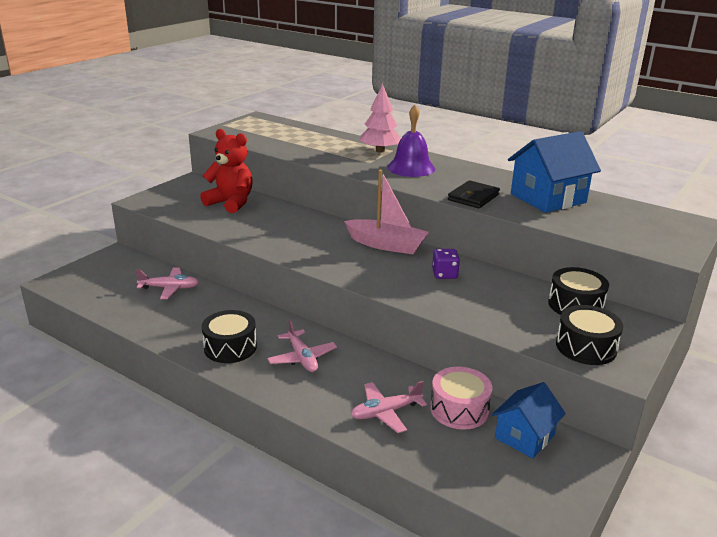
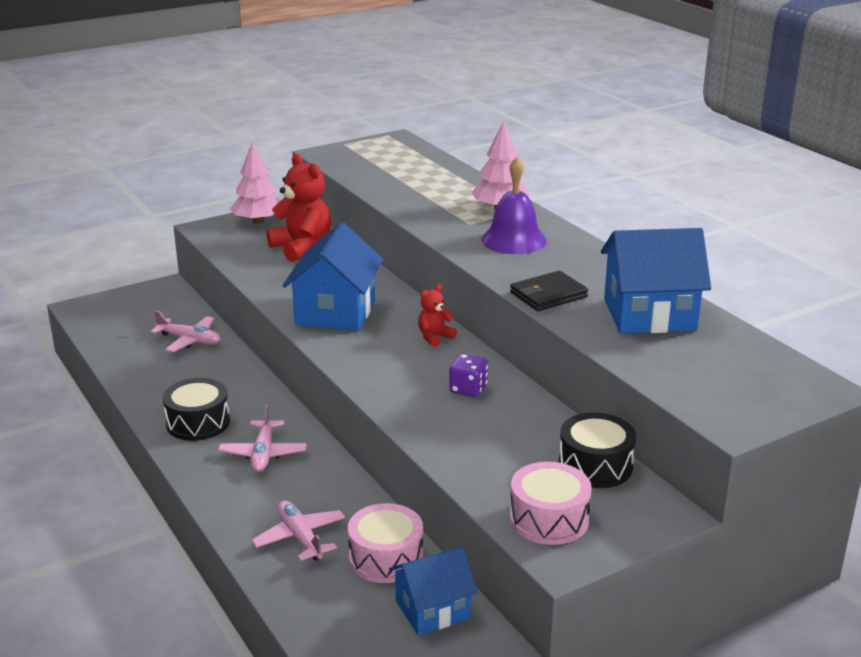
camera: 25 degrees right, 0 degrees up
(179, 190) = (258, 221): none -> pink tree
(299, 241) = (335, 312): none -> blue house
(385, 412) = (300, 537): pink plane -> pink plane turned 60 degrees clockwise
(386, 245) = (434, 337): pink boat -> red teddy bear
(586, 347) = (549, 519): black drum -> pink drum

